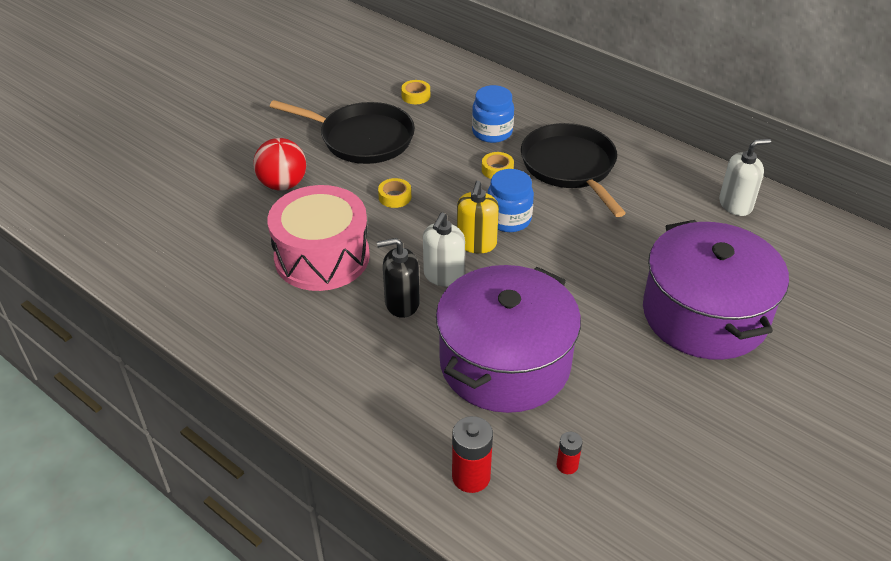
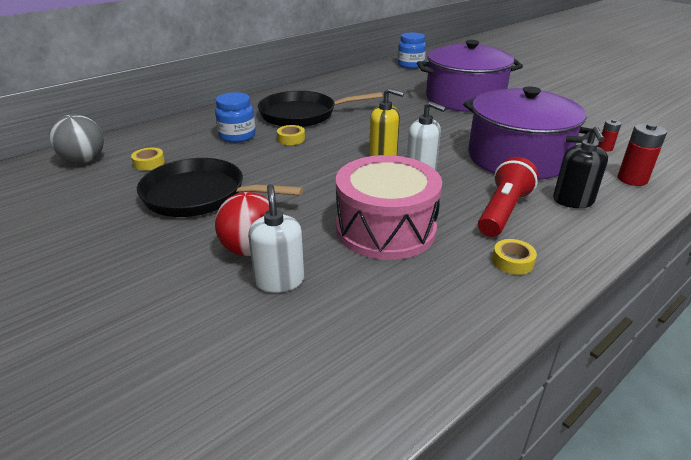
camera: 80 degrees left, 10 degrees down
(362, 138) = (199, 195): black pan -> black pan turned 105 degrees counterclockwise
(367, 341) = (503, 211): none -> red flashlight
(395, 197) = (306, 185): yellow tape -> yellow tape (512, 261)
(401, 303) = (454, 192): black soap dispenser -> black soap dispenser (573, 201)
(411, 61) = (84, 160): none -> grey ball
(508, 219) = (357, 141): blue jar -> blue jar (410, 65)
(735, 205) = (365, 79): white soap dispenser -> white soap dispenser (279, 280)

